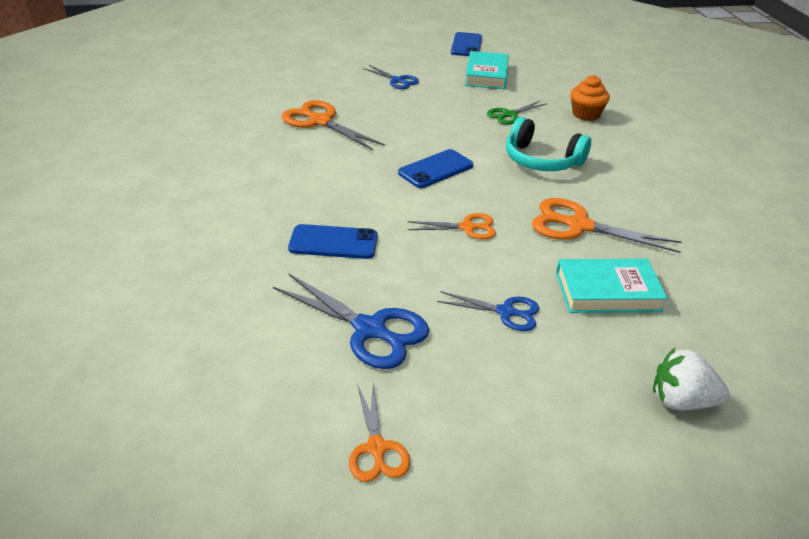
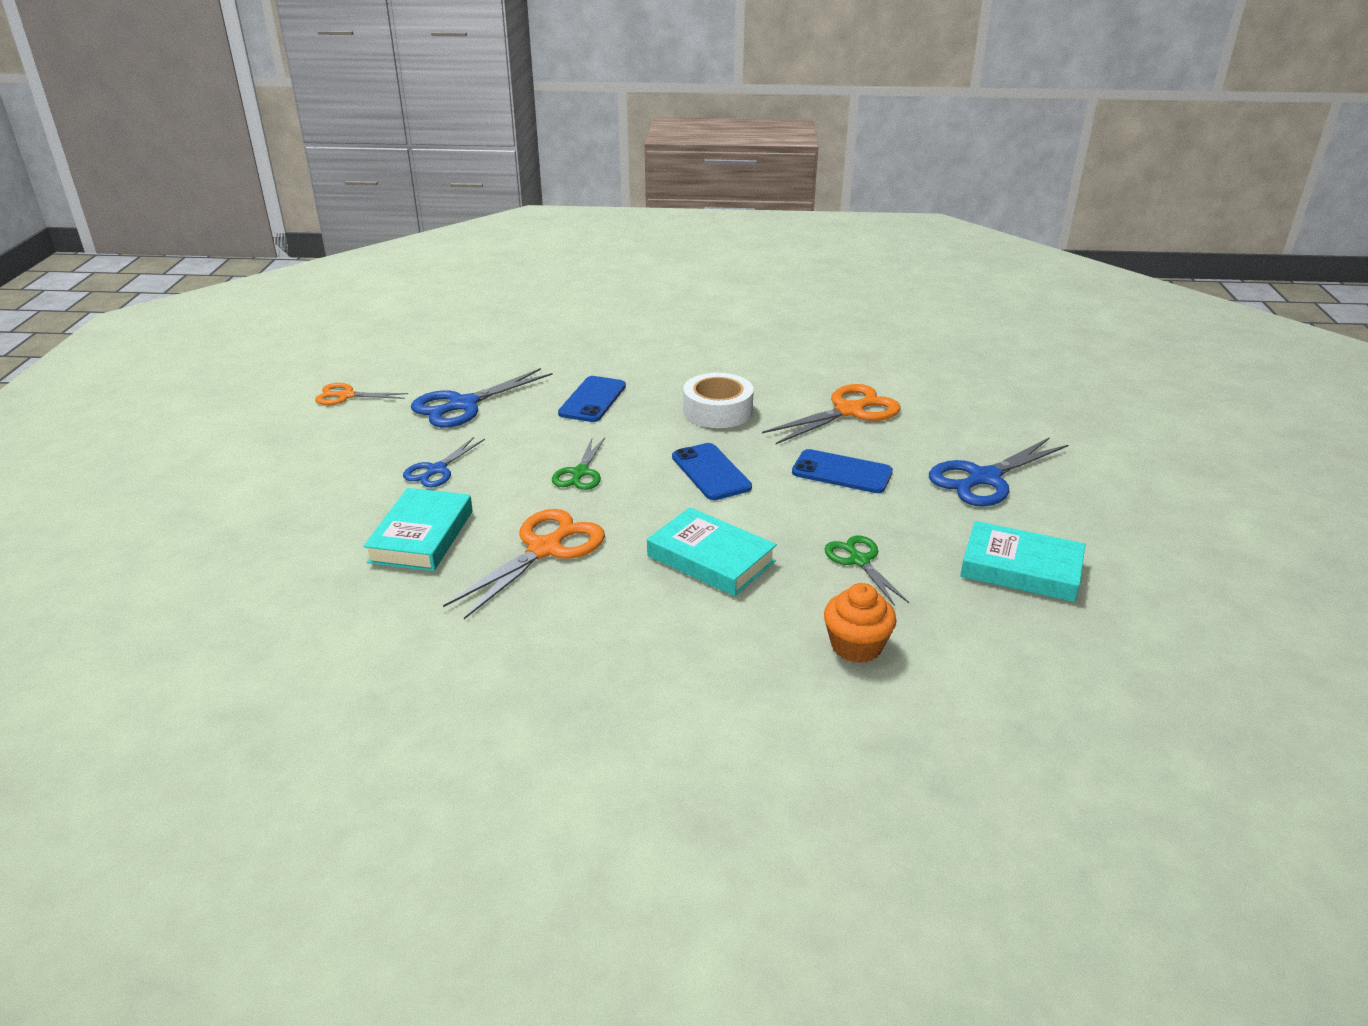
camera: 105 degrees right, 5 degrees down
(336, 175) = (717, 411): none -> white tape
(397, 80) = (984, 479): blue scissors -> blue scissors, size x1.65
(466, 45) = (1167, 572): blue phone -> blue phone (842, 472)
(467, 227) = (580, 473): orange scissors -> green scissors
(541, 160) = (710, 558): turquoise headphones -> turquoise book
(681, 401) = (260, 534): white strawberry -> none

